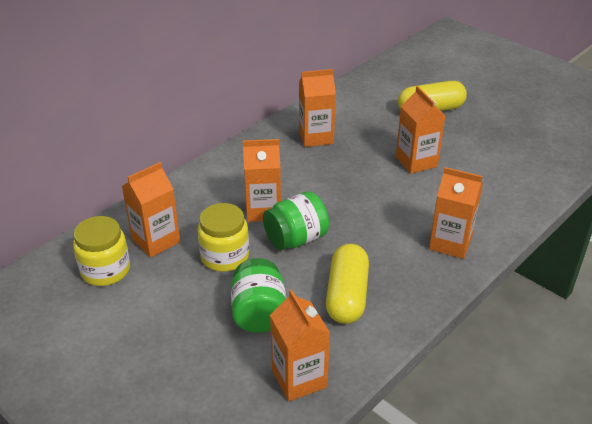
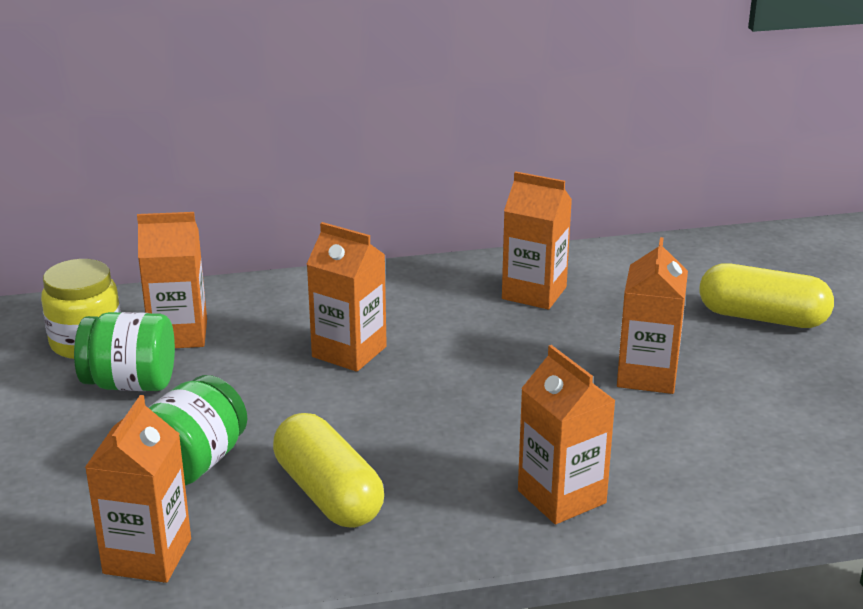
camera: 35 degrees right, 10 degrees down
(225, 256) = (235, 384): yellow jar -> none
(296, 239) = (348, 401): green jar -> green jar (130, 384)
(347, 295) = (328, 494): yellow capsule -> yellow capsule turned 75 degrees counterclockwise

